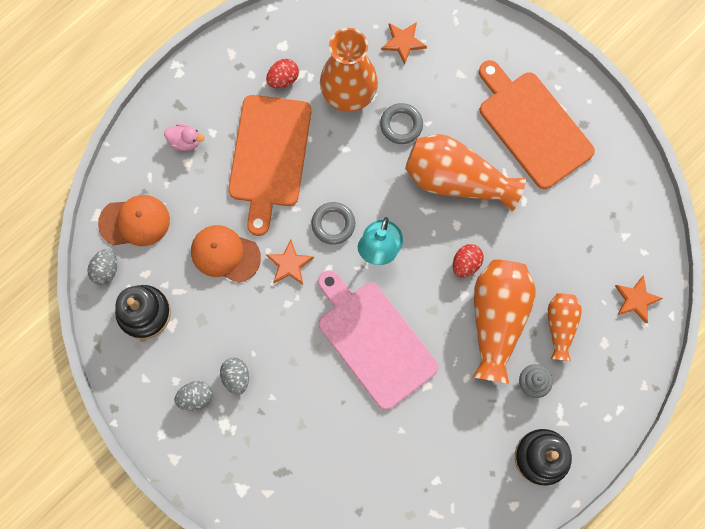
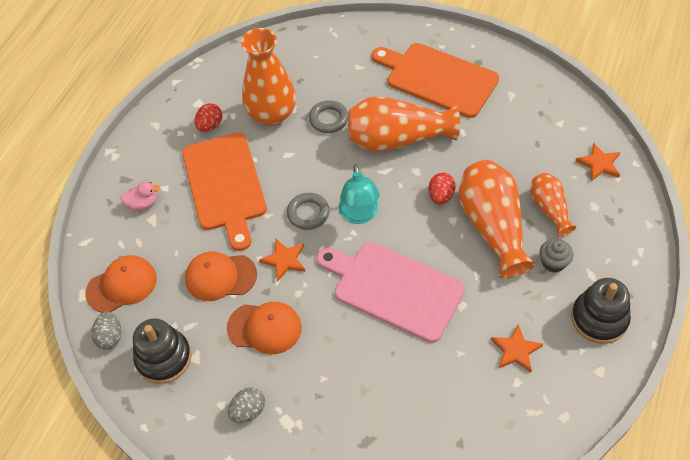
camera: 20 degrees left, 20 degrees down
(236, 377) = (280, 375): grey egg -> none
(243, 325) = (265, 328): none -> orange cap
(403, 42) = (299, 63): orange star -> orange star (516, 350)

